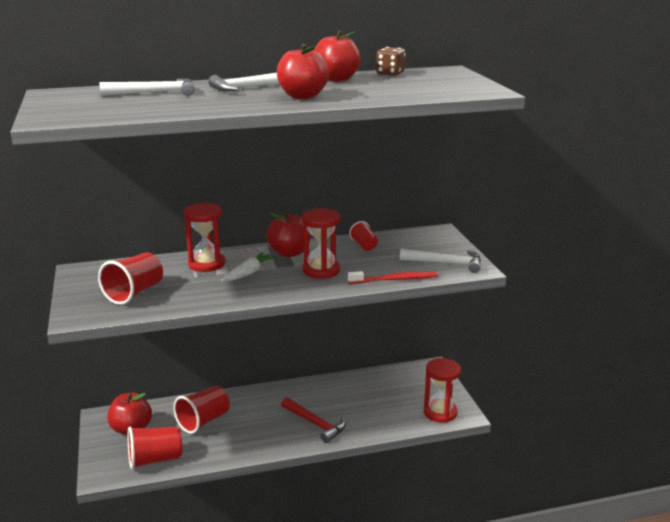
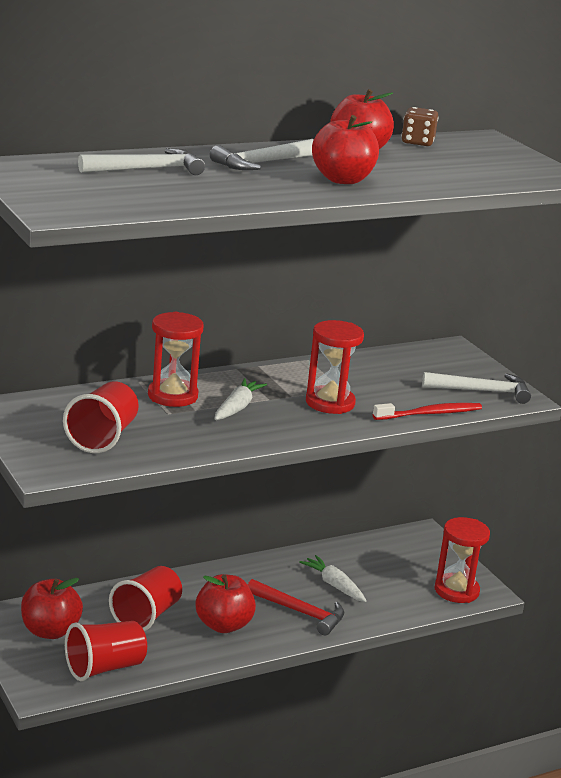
camera: 15 degrees left, 0 degrees up
(289, 253) = (274, 379): red apple -> red apple (223, 625)
(349, 404) = (334, 585): none -> white carrot
(364, 245) = (366, 368): red cup -> none

